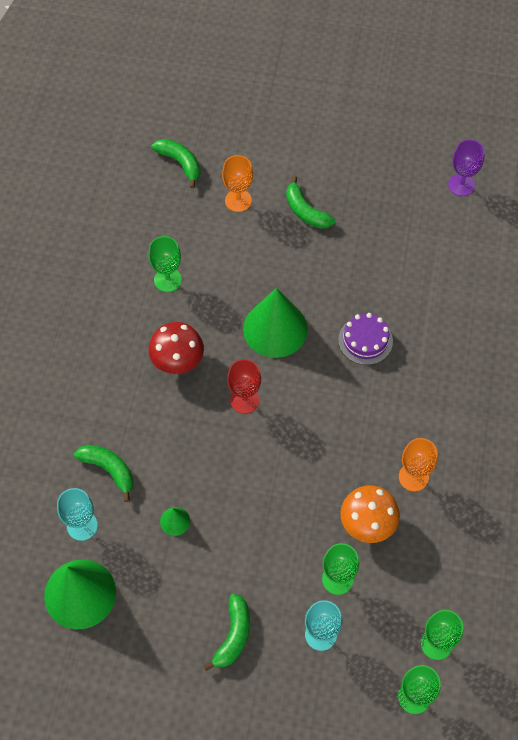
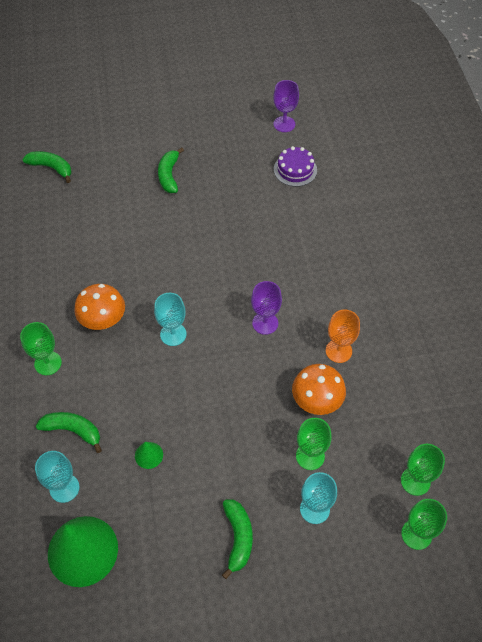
camera: 20 degrees left, 5 degrees down
(167, 280) = (72, 259): green goblet -> green goblet (48, 363)
(177, 361) = (103, 320): red mushroom -> orange mushroom
(238, 200) = (110, 182): orange goblet -> none
(244, 400) = (173, 334): red goblet -> turquoise goblet
(275, 328) = (178, 270): green cone -> none
(305, 211) = (169, 175): green banana -> green banana turned 60 degrees clockwise
(346, 419) = (265, 323): none -> purple goblet
(365, 340) = (256, 257): purple cake -> purple cake (295, 170)

